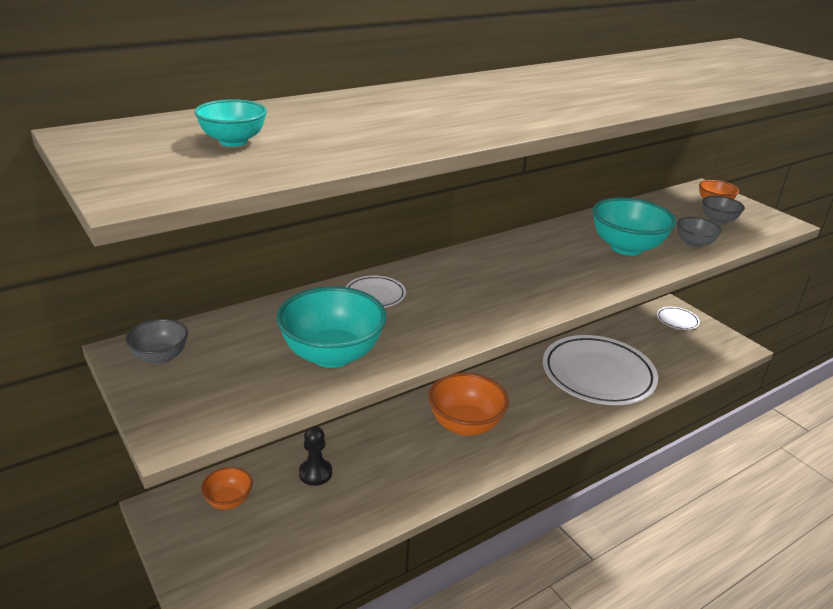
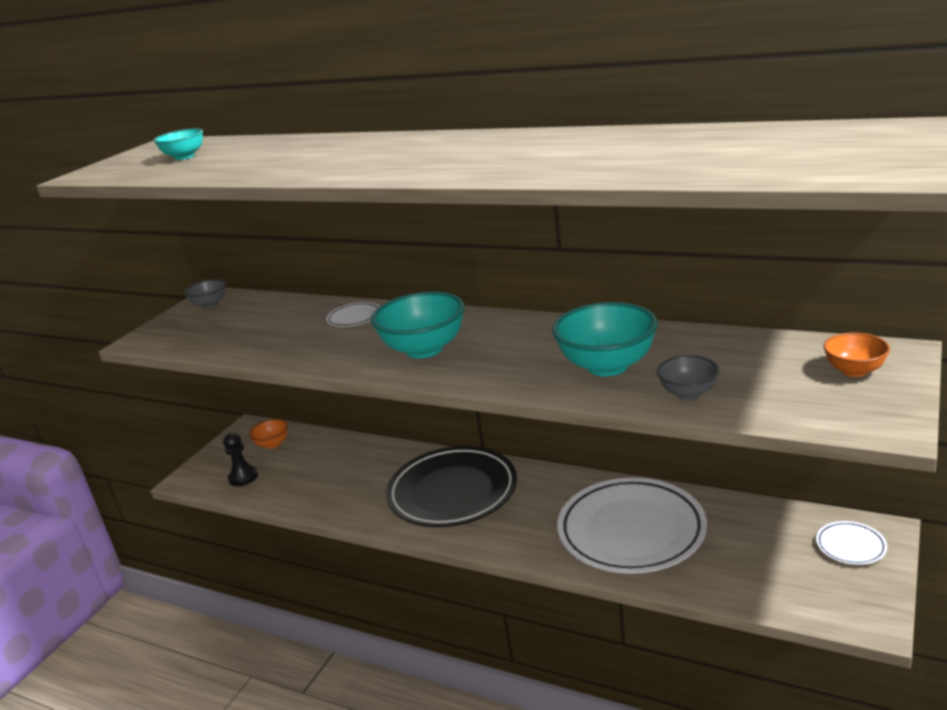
camera: 65 degrees right, 5 degrees down
(315, 473) = (327, 459): black pawn -> black pawn (243, 477)
(332, 355) = (257, 339): turquoise bowl -> turquoise bowl (424, 349)
(465, 425) = (452, 492): orange bowl -> black plate
(718, 220) = (796, 388): grey bowl -> none

